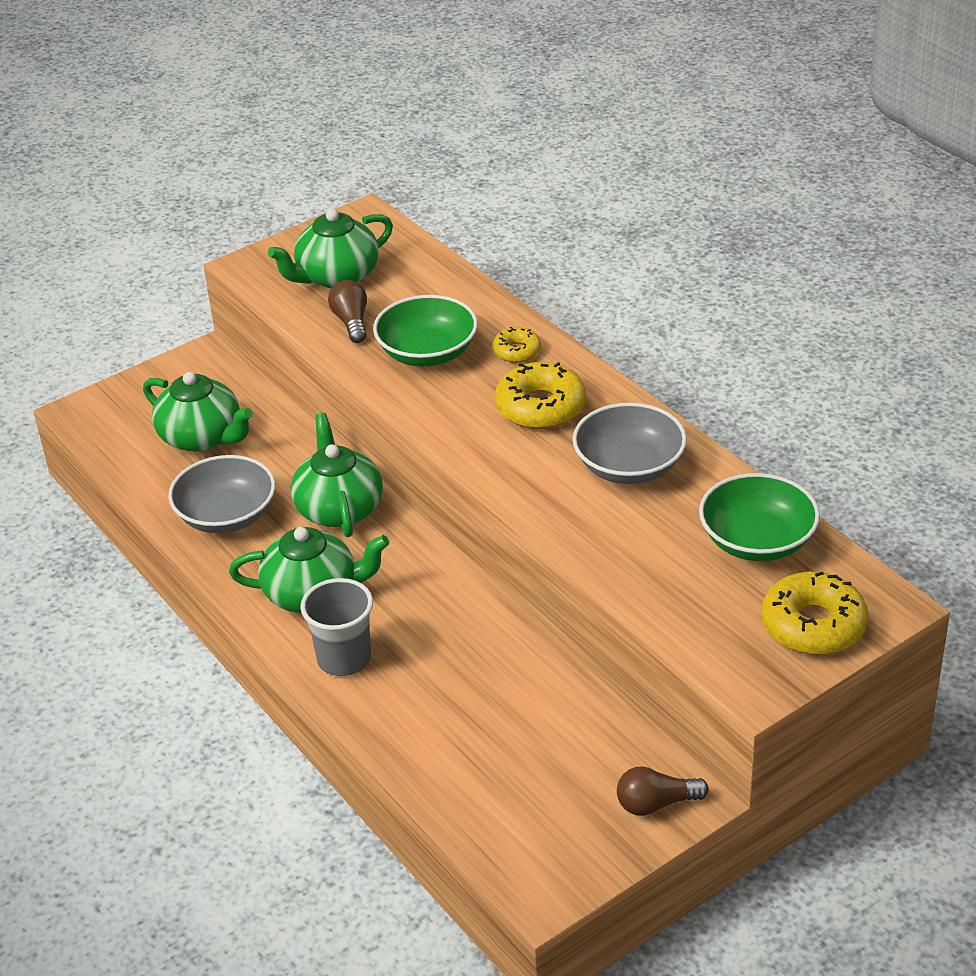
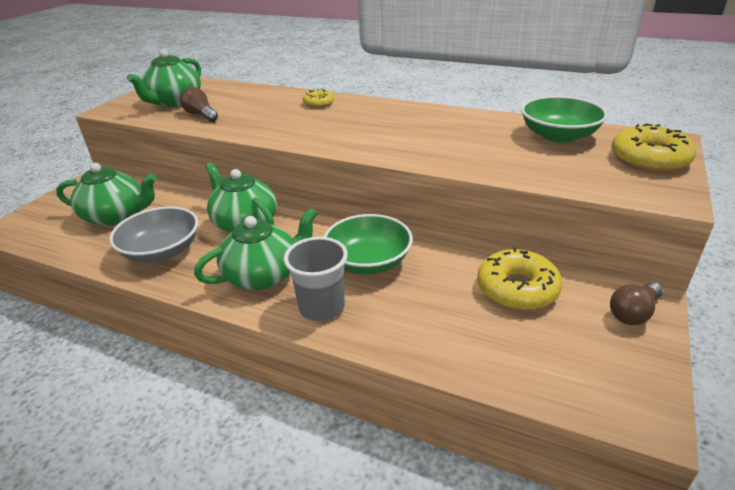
camera: 30 degrees left, 5 degrees down
(427, 352) = (263, 115): green bowl -> green bowl (368, 261)
(540, 407) = (359, 119): yellow donut -> yellow donut (517, 289)
(629, 466) = (443, 127): grey bowl -> none

